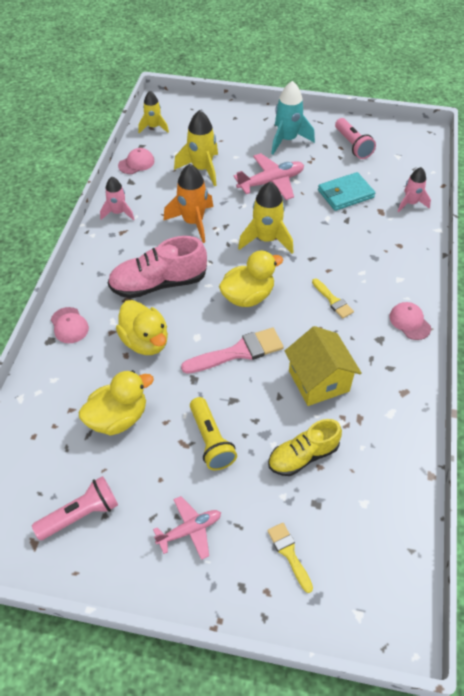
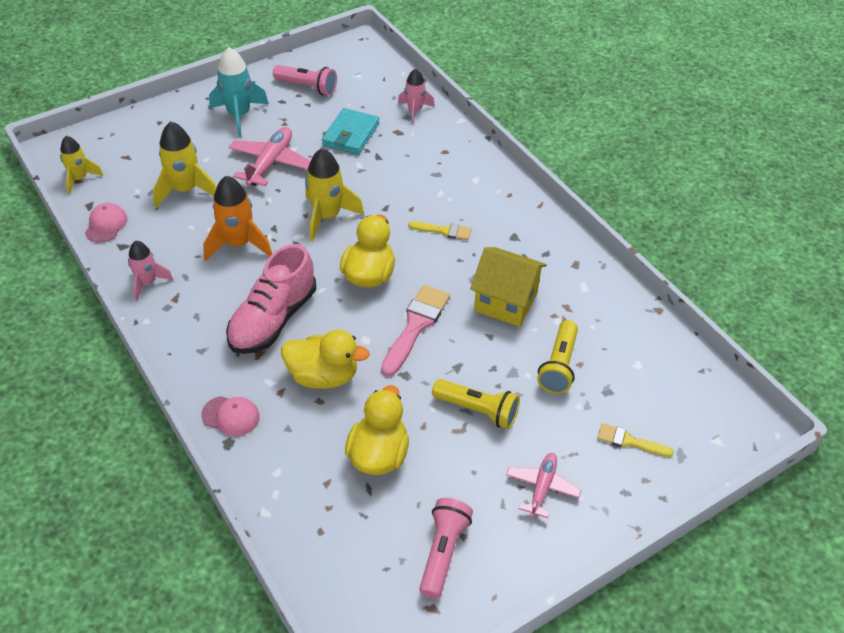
camera: 45 degrees left, 5 degrees down
(303, 456) = (559, 366): yellow shoe -> yellow flashlight
(409, 322) = (521, 208): pink cap -> none

